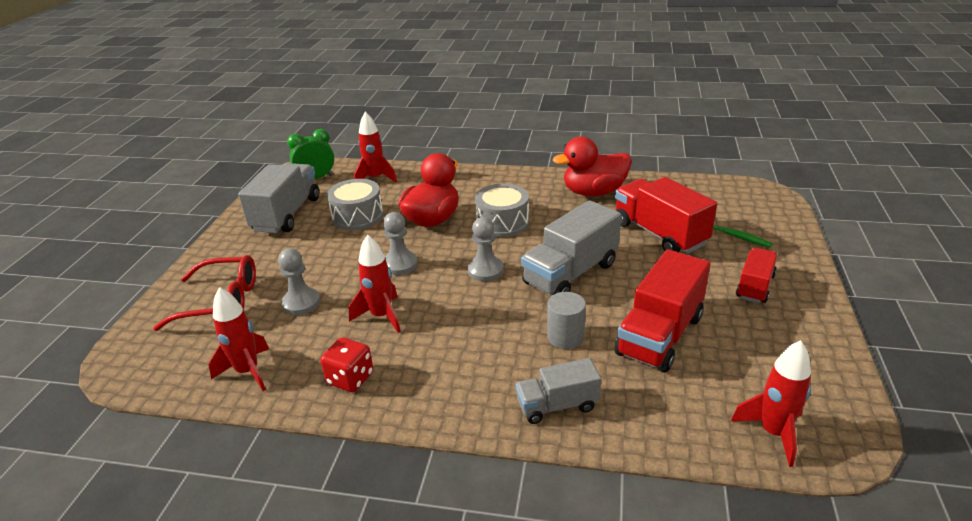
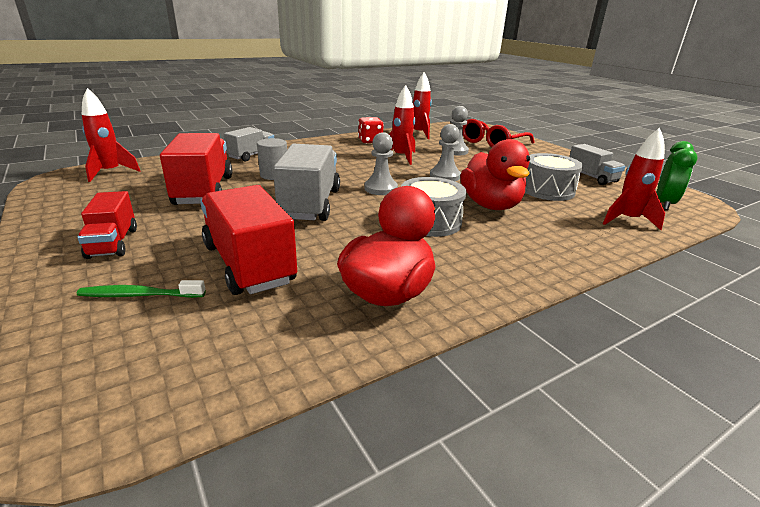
camera: 135 degrees right, 5 degrees down
(286, 214) = (591, 177): grey truck -> grey truck, size x0.59
(659, 234) = (249, 264): red truck -> red truck turned 135 degrees counterclockwise

